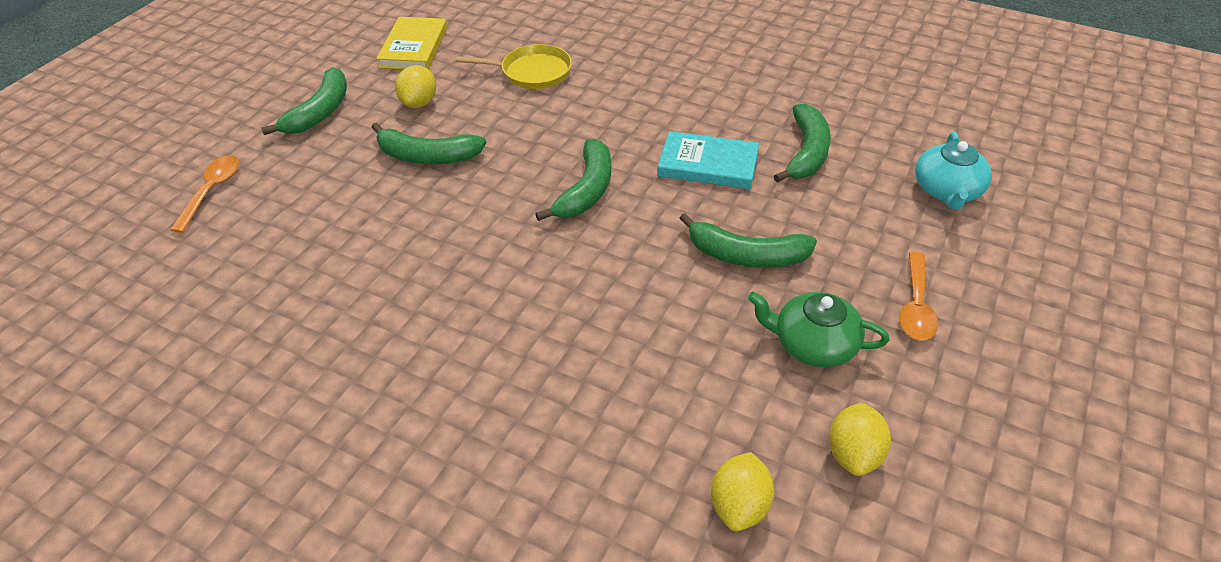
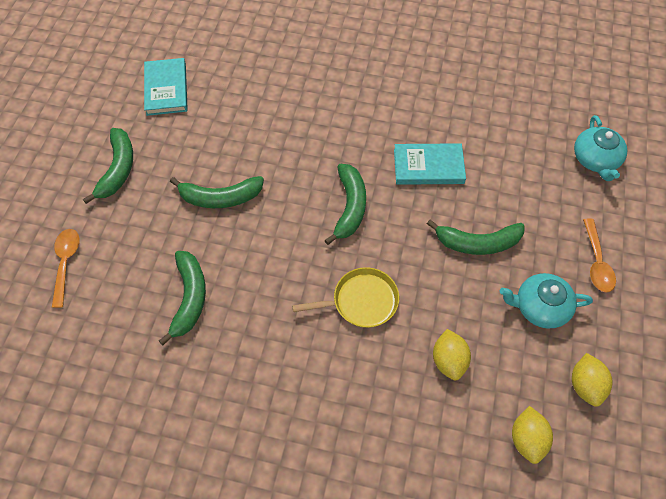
camera: 15 degrees left, 15 degrees up
(414, 47) = (166, 89): yellow book -> turquoise book
(419, 103) = (193, 146): yellow lemon -> yellow lemon (449, 360)
(532, 72) = (270, 99): yellow pan -> yellow pan (361, 301)
(806, 152) = (493, 142): green banana -> green banana (189, 298)
(813, 344) = (540, 307): green teapot -> turquoise teapot

